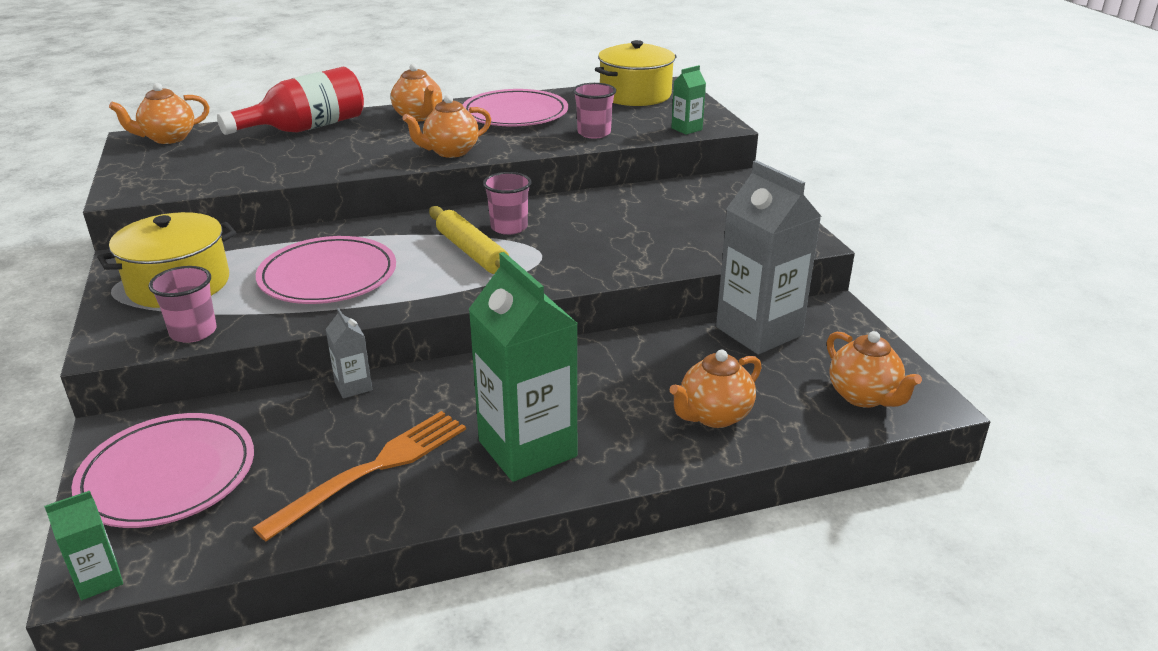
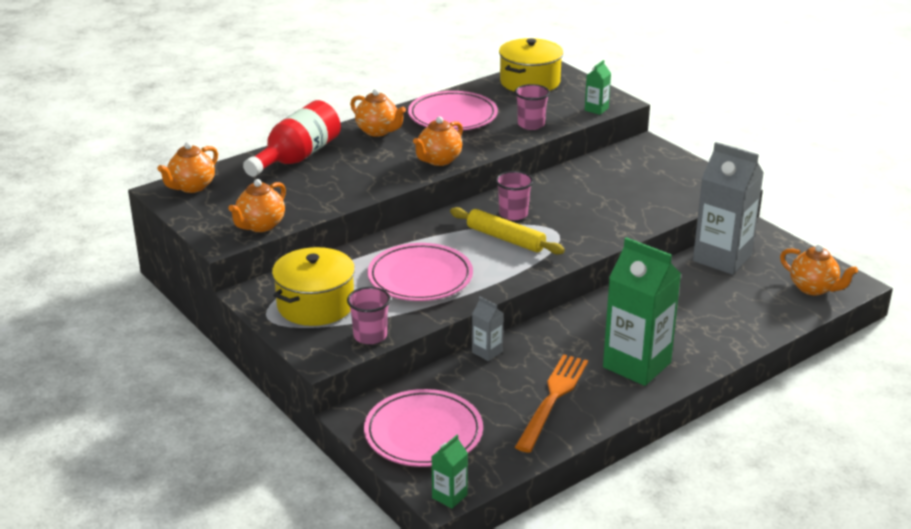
camera: 20 degrees left, 0 degrees up
(714, 416) = (733, 320): orange teapot -> orange teapot (260, 226)

